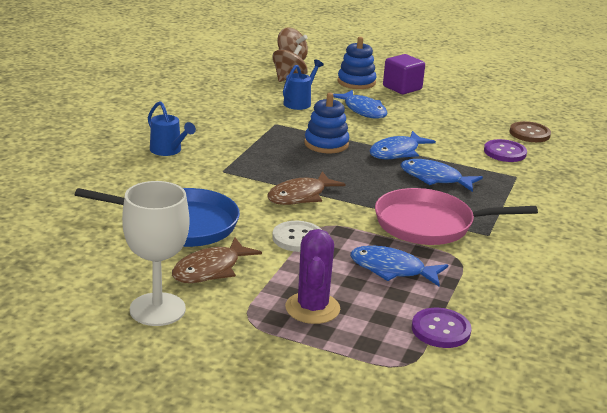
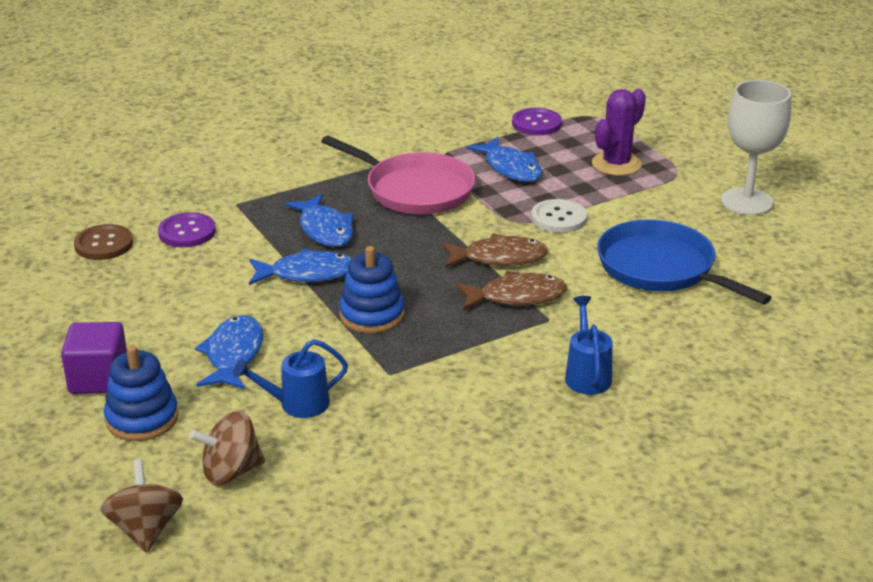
camera: 140 degrees left, 5 degrees up
(210, 270) = (672, 217): brown fish -> brown fish (517, 297)

